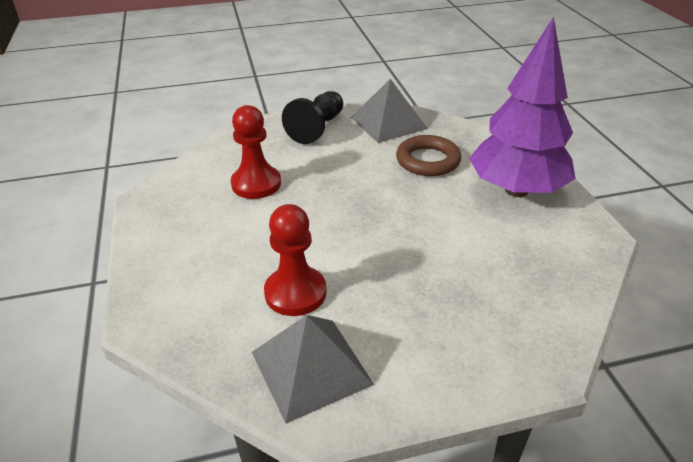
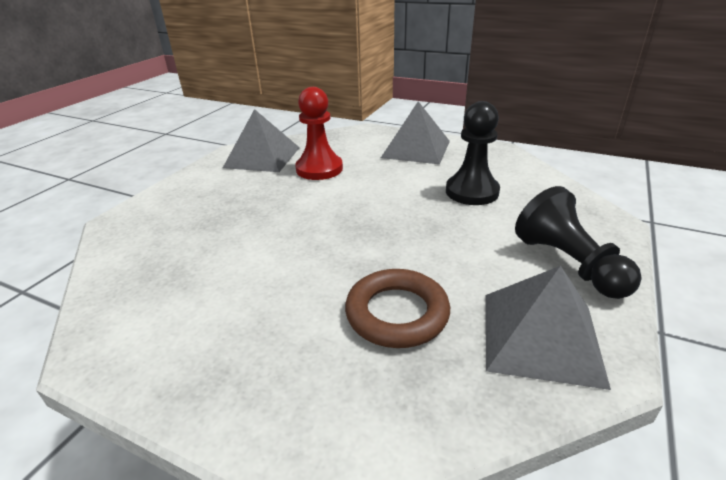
camera: 130 degrees right, 5 degrees down
(182, 249) = (416, 149): none -> grey pyramid
(256, 184) = (472, 192): red pawn -> black pawn
(516, 190) = (246, 349): purple tree -> none

